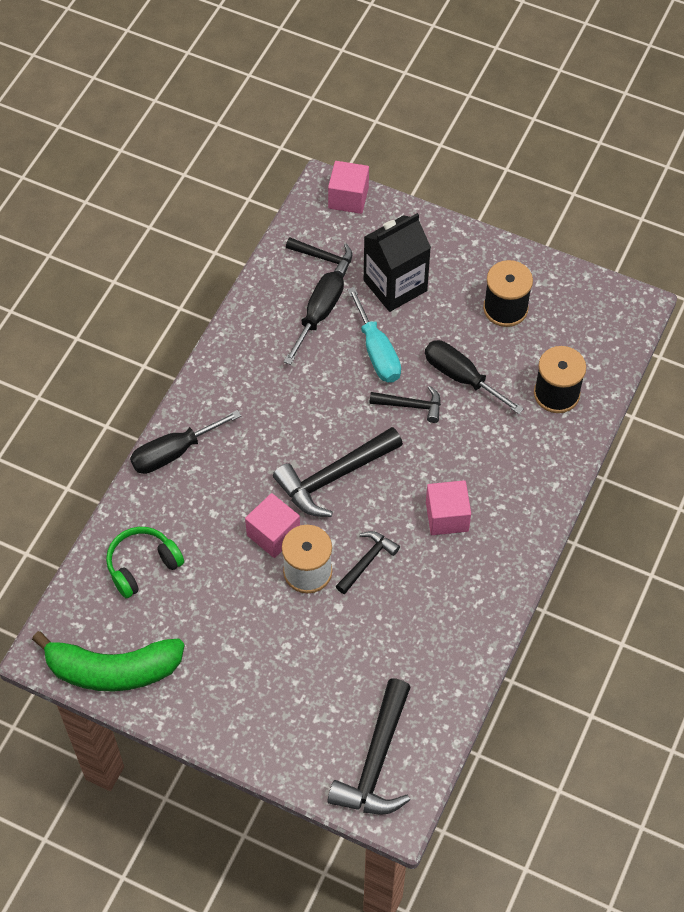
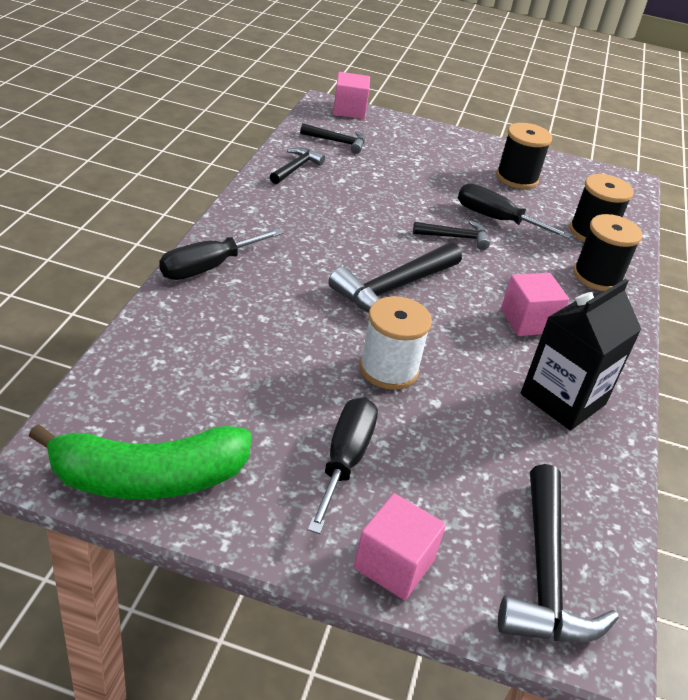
camera: 15 degrees left, 20 degrees down
(142, 565) = (181, 365): green headphones -> none
(273, 534) = (339, 336): pink cube -> pink cube (394, 564)
(318, 315) = (342, 175): black screwdriver -> black screwdriver (344, 460)
(367, 561) = (455, 359): black hammer -> black hammer (296, 168)
(377, 351) = (408, 200): turquoise screwdriver -> none
(395, 285) = (410, 161): black carton -> black carton (563, 399)
(537, 457) = (597, 276): none -> black spool

